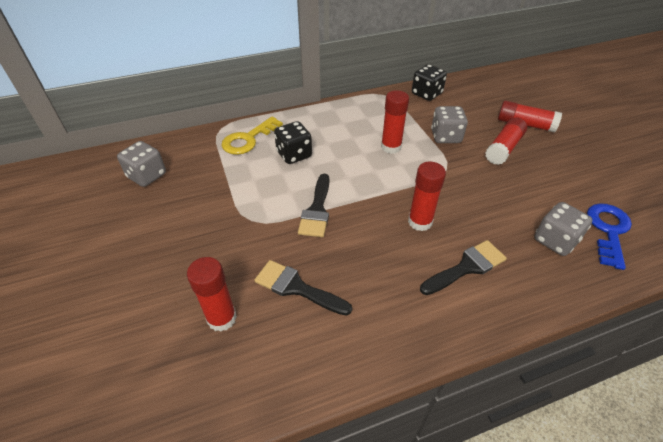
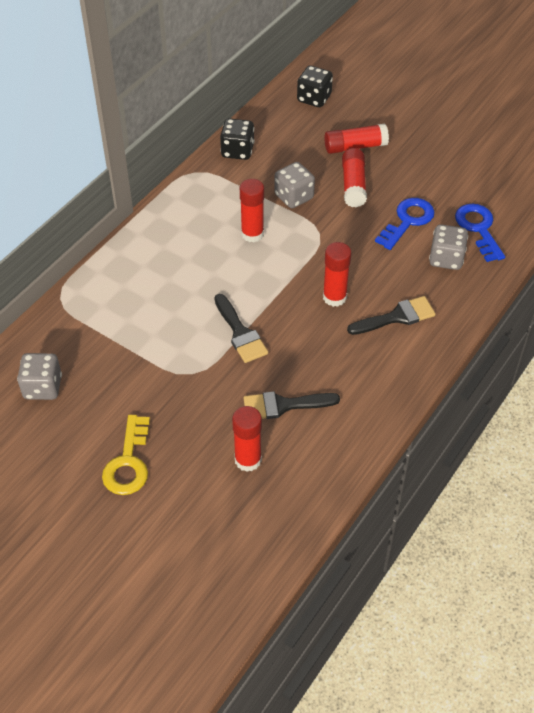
camera: 35 degrees left, 5 degrees up
(248, 139) = (103, 296): yellow key -> yellow key (128, 462)
(294, 155) = (167, 289): black dice -> black dice (314, 98)
(466, 267) = (396, 317): black brush -> black brush turned 45 degrees clockwise
(536, 194) = (408, 221): none -> blue key

